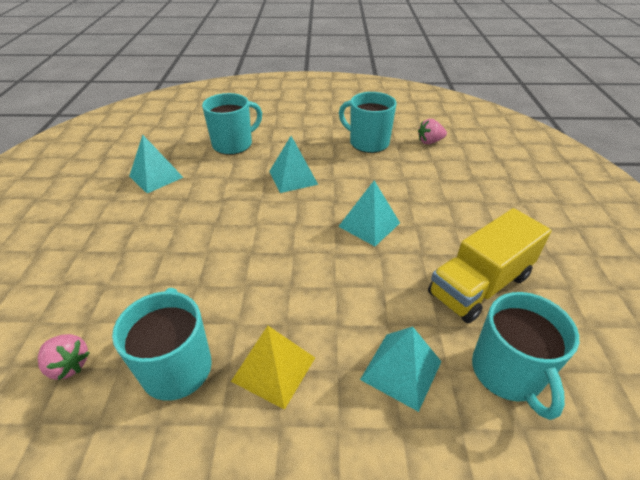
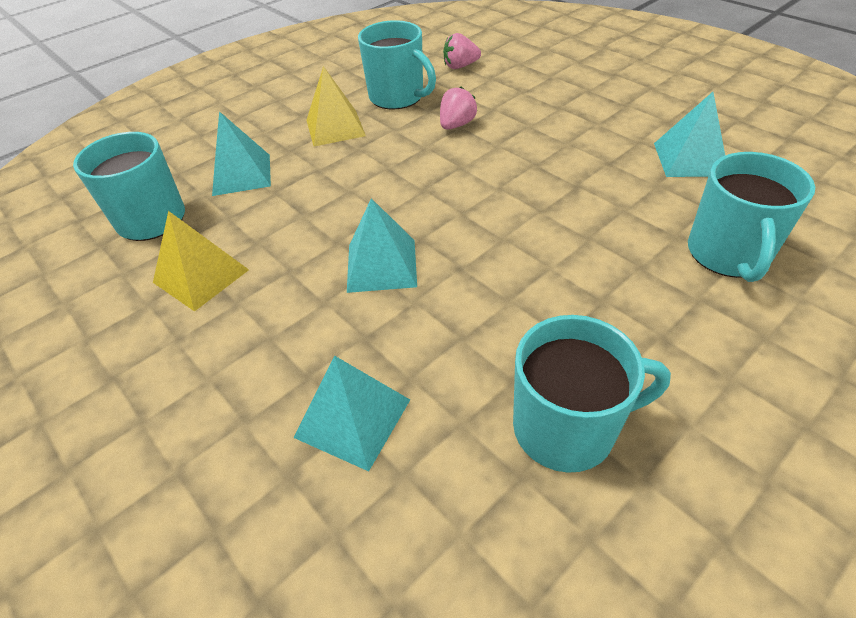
camera: 140 degrees right, 5 degrees up
(293, 177) = (558, 262): turquoise pyramid -> turquoise pyramid (352, 418)
(429, 142) = (459, 544): pink strawberry -> pink strawberry (456, 125)
(479, 285) = (201, 276): yellow truck -> yellow pyramid

